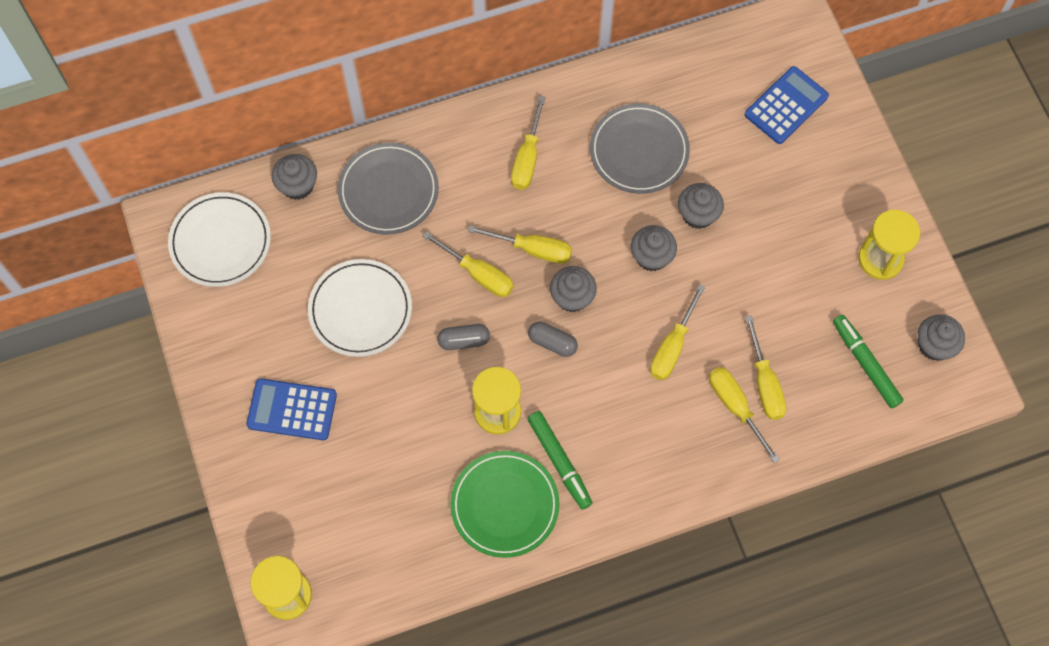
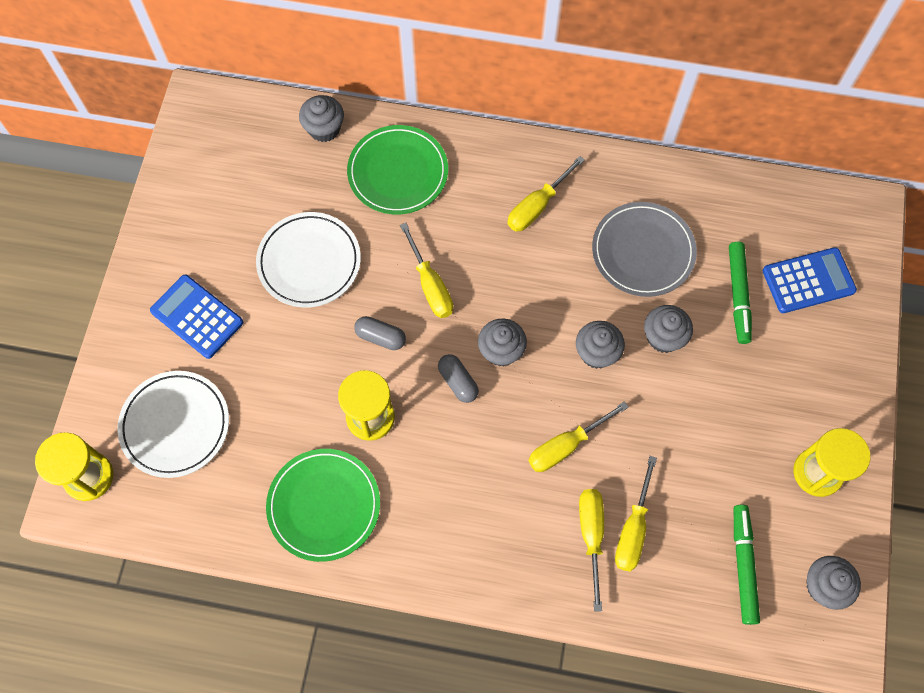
camera: 30 degrees right, 0 degrees up
(220, 242) = (231, 143): white plate -> white plate (175, 425)
(388, 191) = (398, 172): grey plate -> green plate
(533, 249) = (492, 289): yellow screwdriver -> none
(559, 462) = (397, 494): green marker -> green marker (738, 295)

